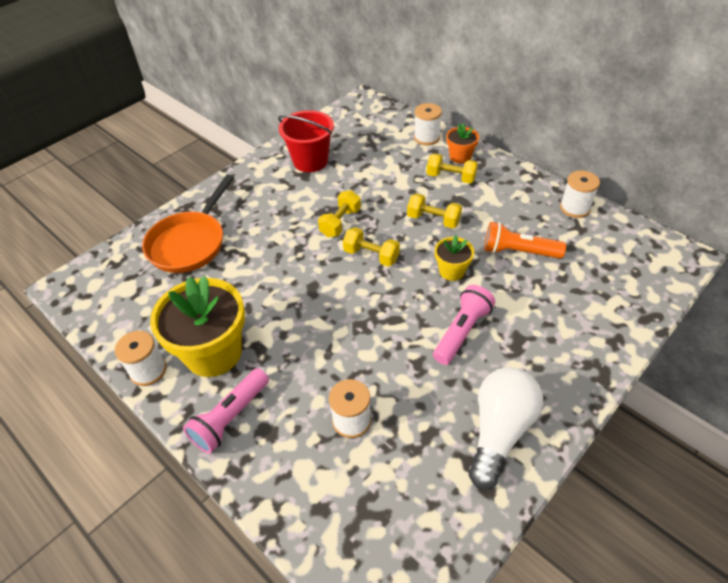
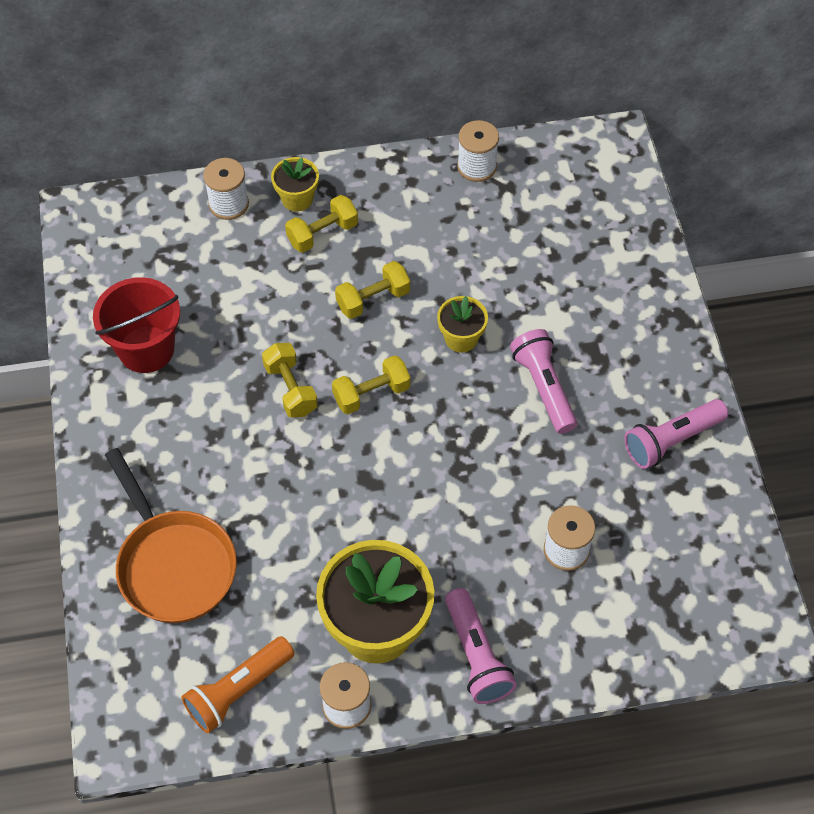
camera: 55 degrees left, 10 degrees up
(460, 157) = (297, 199): orange flower pot -> yellow flower pot
(499, 431) = (671, 440): white light bulb -> pink flashlight
(518, 252) = (489, 262): orange flashlight -> orange flashlight (238, 690)

